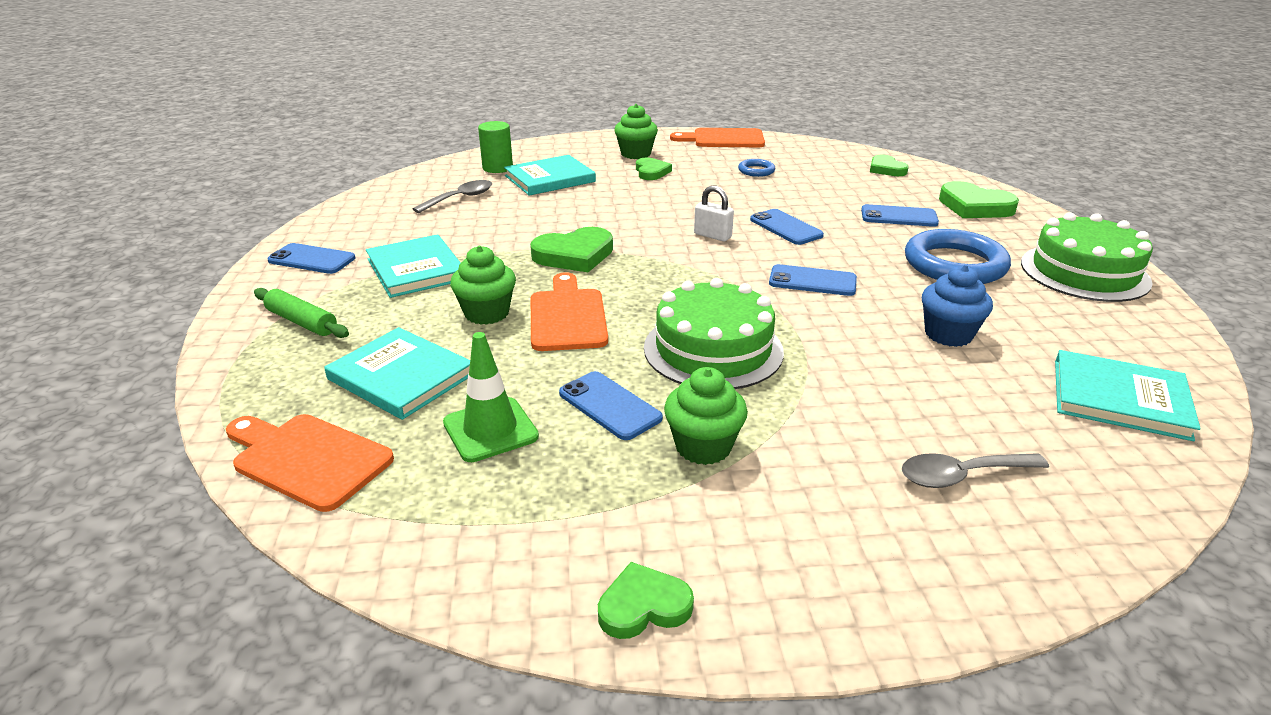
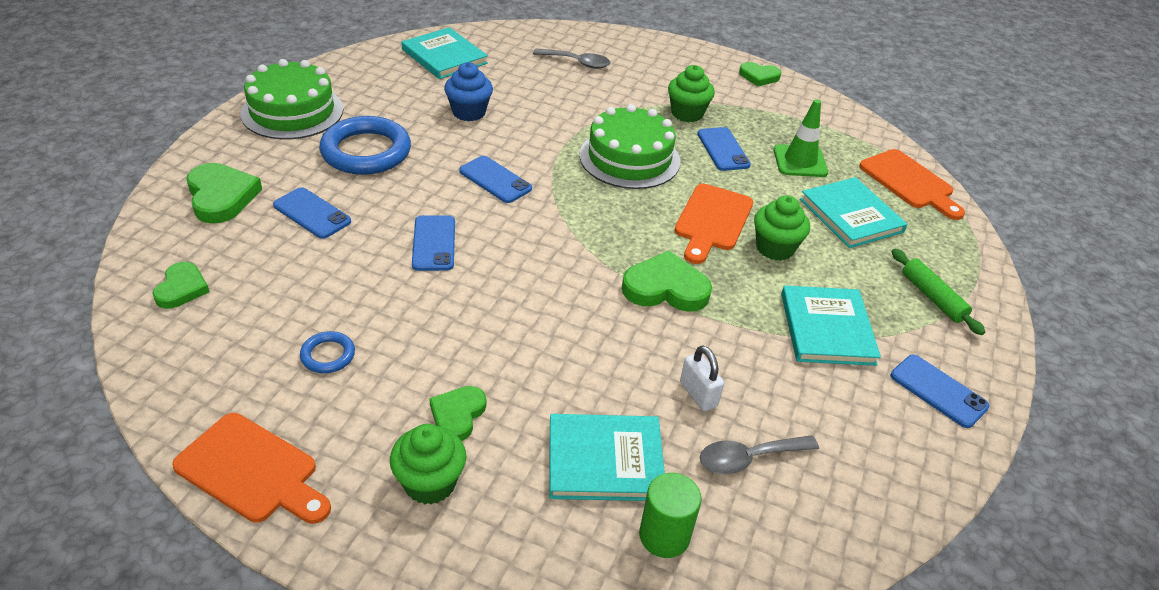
camera: 155 degrees left, 10 degrees up
(712, 236) = (514, 261): white padlock -> white padlock (698, 394)

